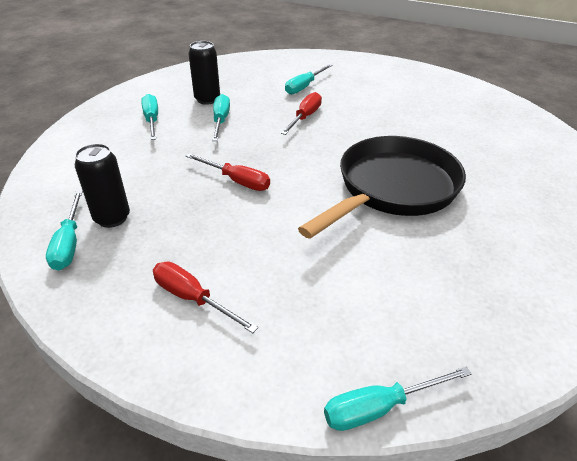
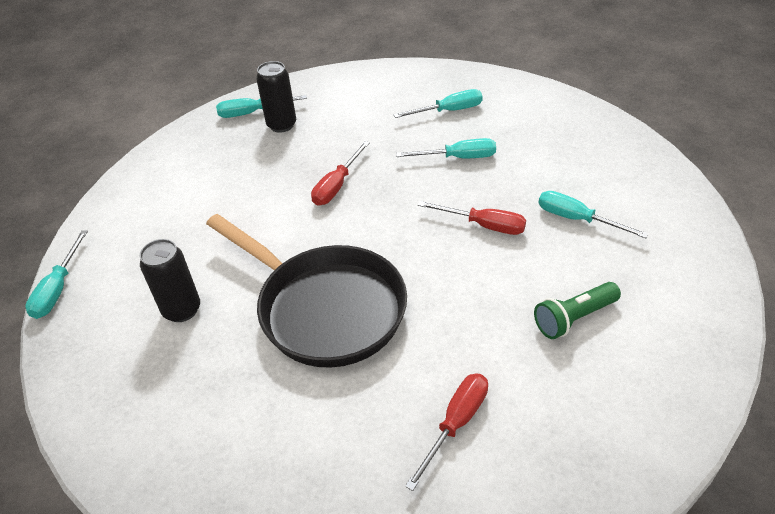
camera: 90 degrees right, 5 degrees up
(192, 298) = (182, 184): red screwdriver -> red screwdriver (456, 423)
(207, 99) = (509, 140): black can -> black can (182, 310)
(379, 407) = (58, 289): turquoise screwdriver -> turquoise screwdriver turned 150 degrees counterclockwise
(391, 97) = (574, 318): none -> green flashlight

